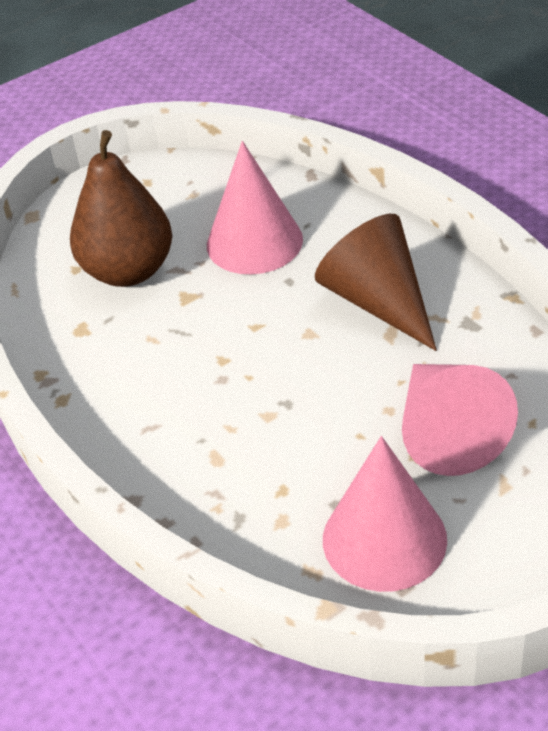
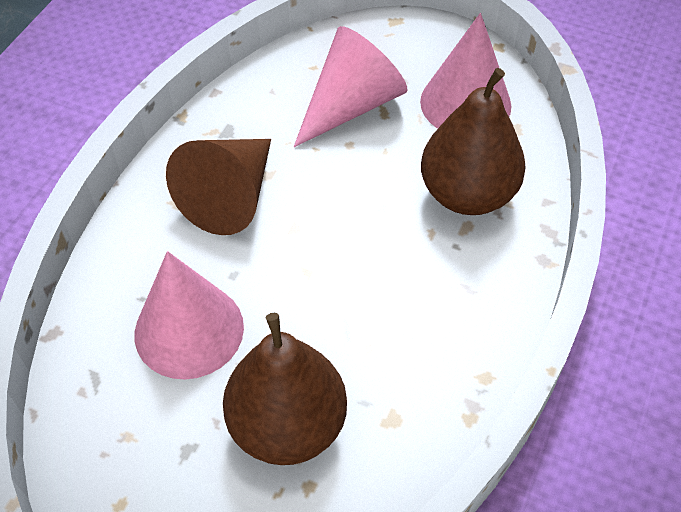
camera: 125 degrees left, 10 degrees up
(253, 476) = (467, 194): none -> brown pear

